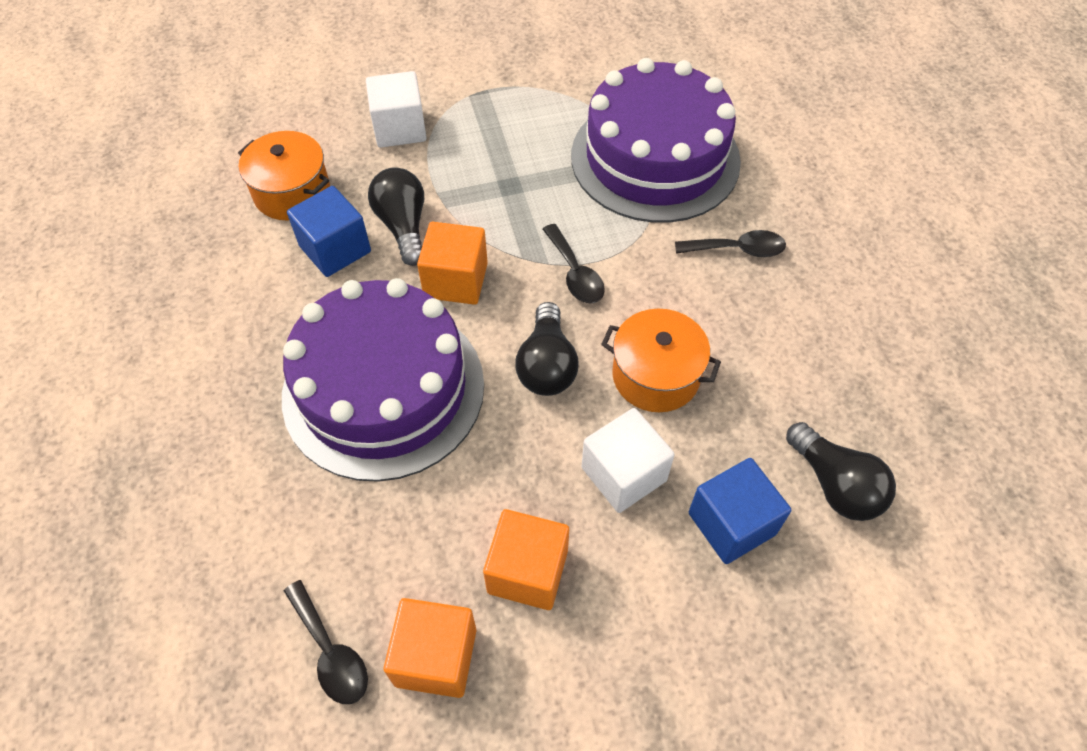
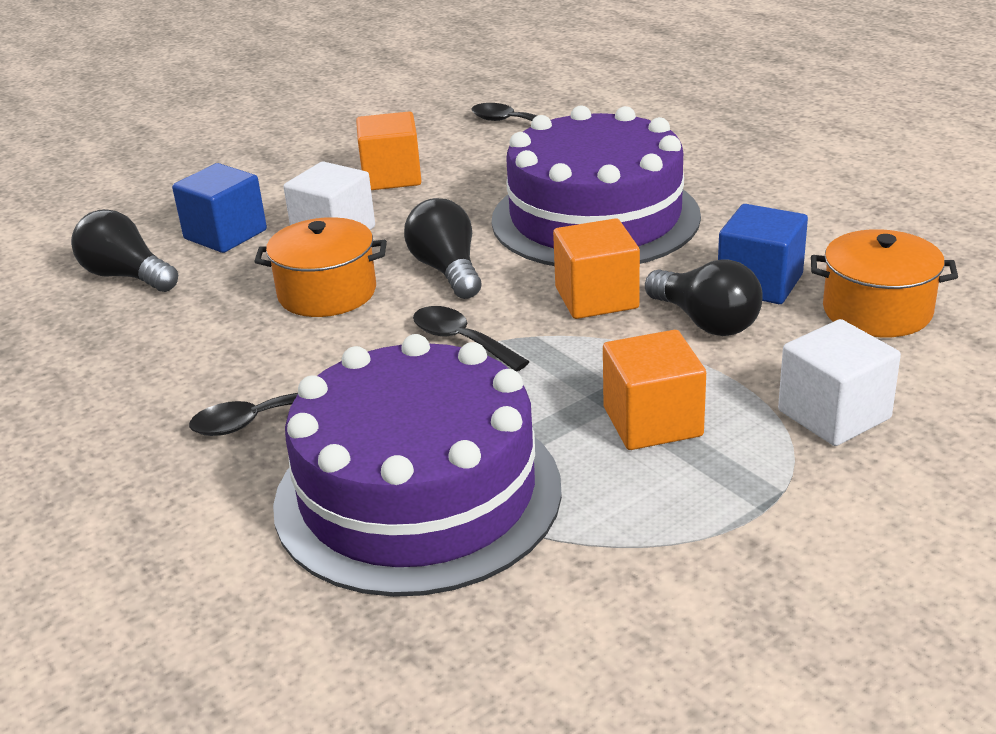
camera: 160 degrees right, 25 degrees down
(436, 657) = (436, 137): orange cube -> orange cube (652, 422)

